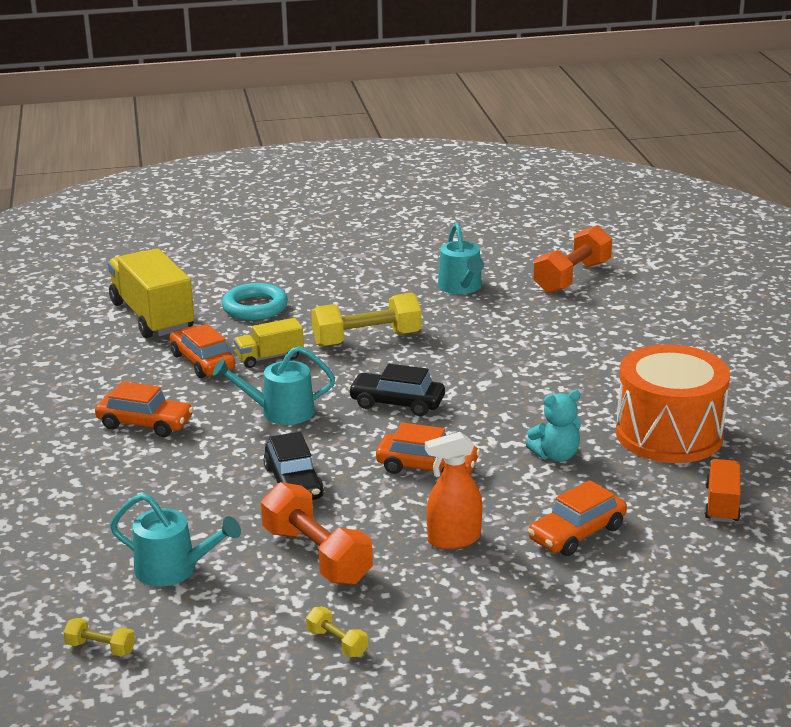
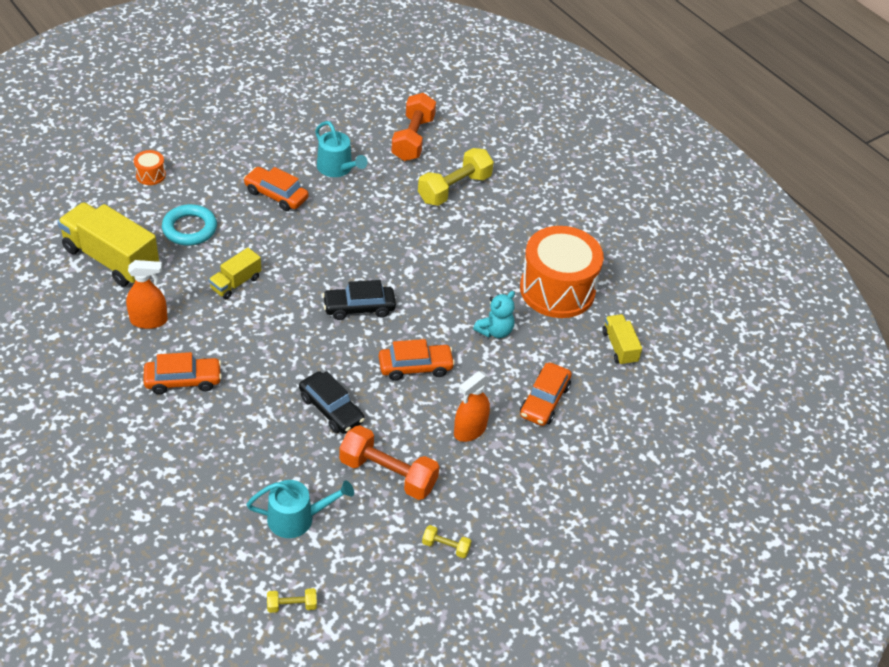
camera: 30 degrees left, 20 degrees up
(150, 369) = (149, 320): none -> orange spray bottle
(203, 362) = (186, 301): orange car -> orange car (276, 195)
(248, 261) = (150, 175): none -> orange drum
(280, 412) = (279, 340): turquoise watering can -> none
(367, 339) = (298, 244): yellow dumbbell -> yellow dumbbell (454, 189)
(721, 504) = (619, 347): orange truck -> yellow truck

